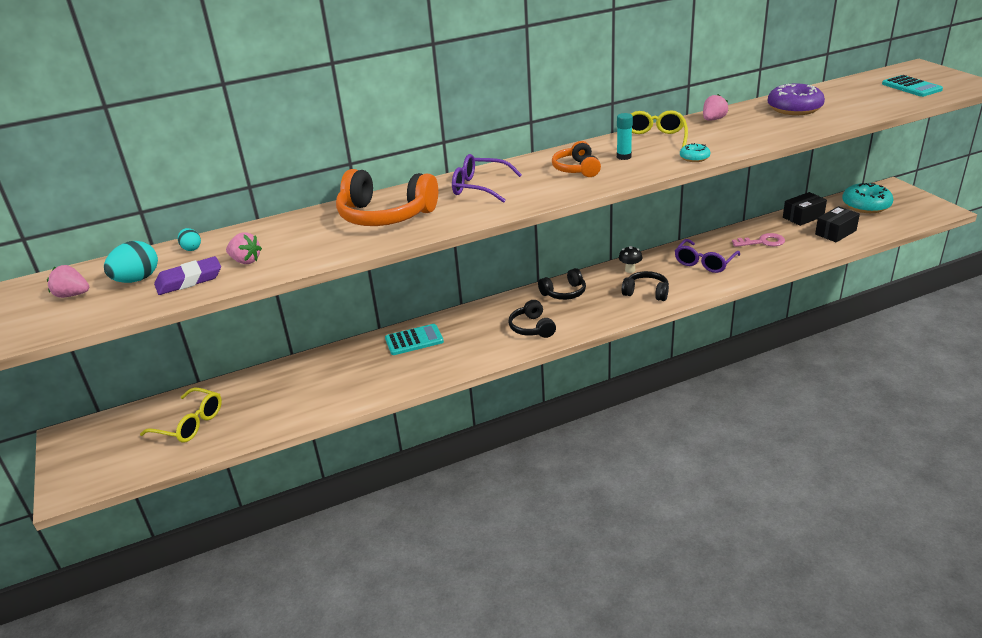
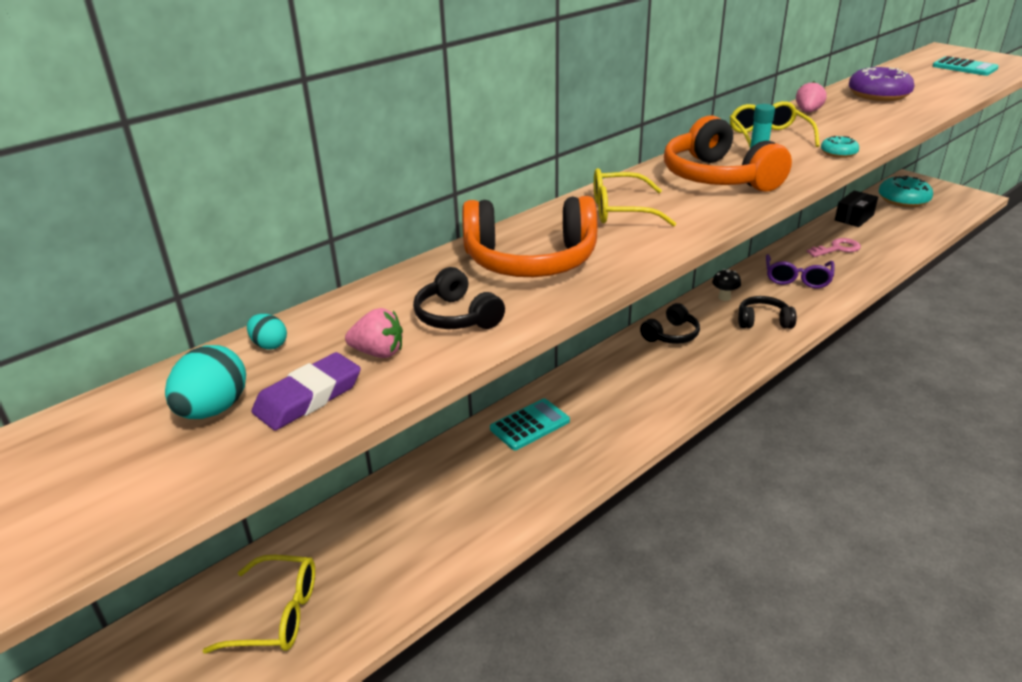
camera: 20 degrees left, 0 degrees up
(72, 295) = (109, 456): pink strawberry -> none
(480, 187) = (621, 211): purple glasses -> yellow glasses
(532, 328) = (666, 384): black headphones -> black headphones (457, 316)
(576, 169) = (718, 177): orange headphones -> orange headphones, size x1.78
(835, 232) = (899, 230): black box -> none

